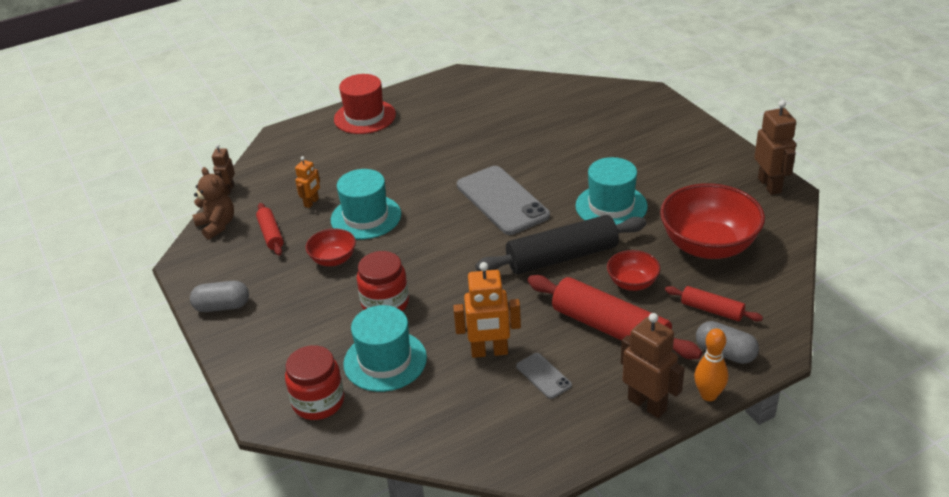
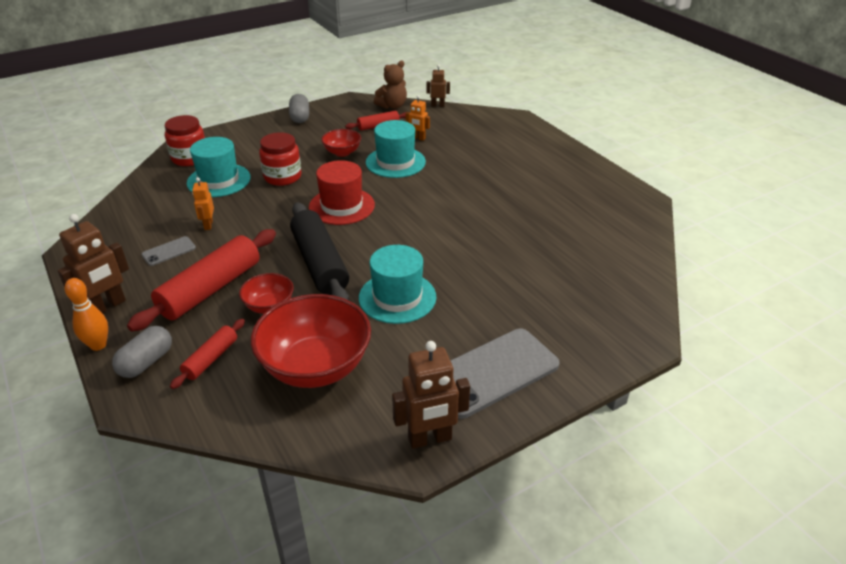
camera: 85 degrees right, 0 degrees up
(365, 117) = (551, 152): red hat -> red hat (341, 206)
(489, 352) = (208, 225): orange robot -> orange robot, size x0.58
(502, 200) = (413, 229): grey phone -> grey phone (492, 372)

